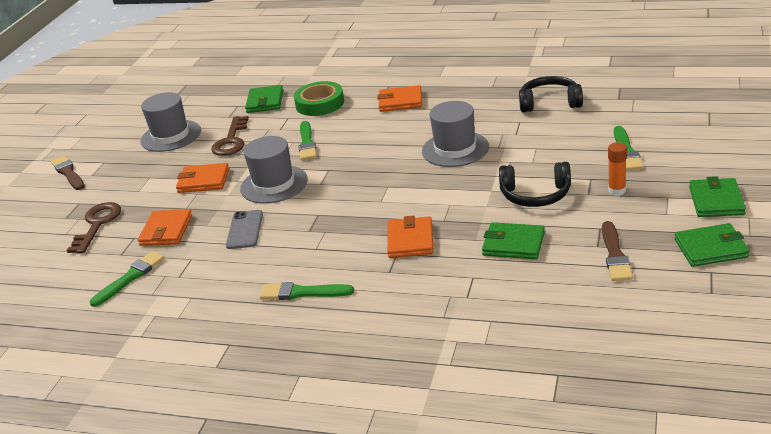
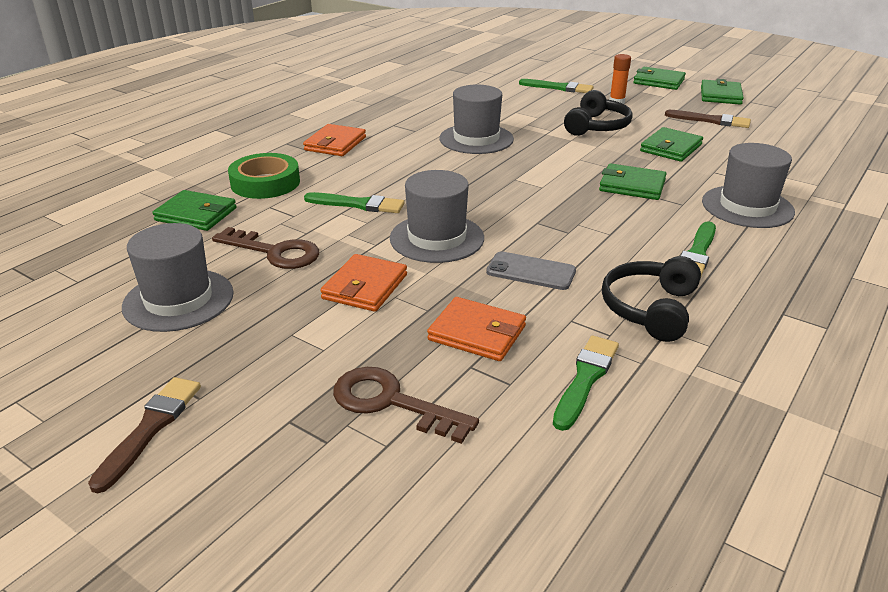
camera: 75 degrees left, 0 degrees up
(68, 173) = (150, 428): brown brush -> brown brush turned 120 degrees clockwise
(130, 277) = (585, 379): green brush -> green brush turned 60 degrees clockwise
(404, 306) = (747, 207): none -> grey hat
(410, 240) = (632, 185): orange wallet -> green wallet
(550, 103) = (440, 92): black headphones -> black headphones (650, 309)

